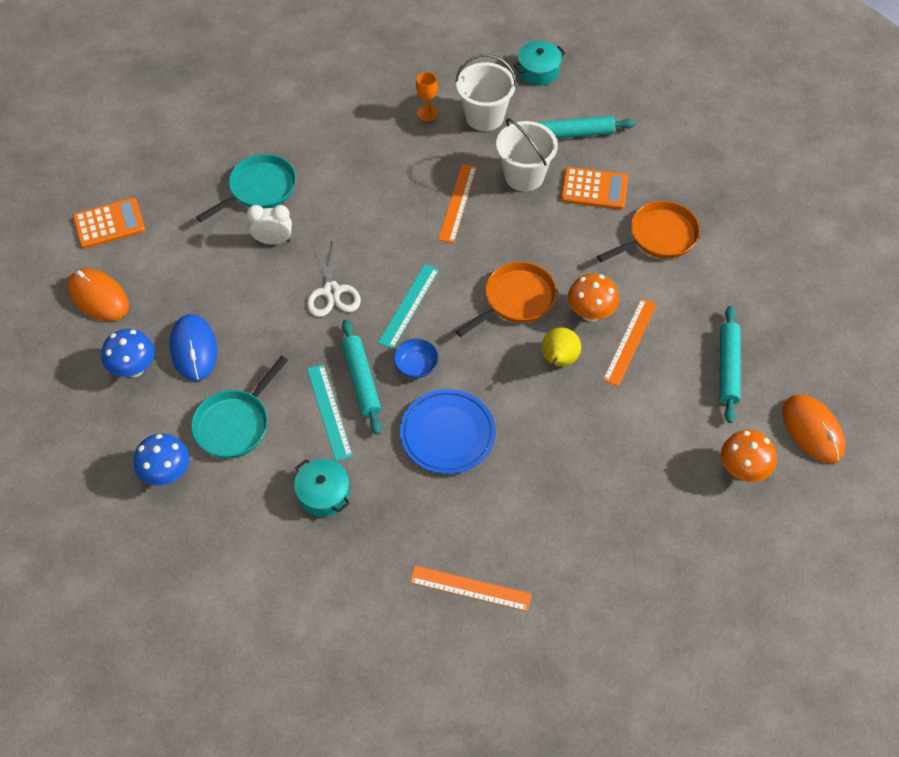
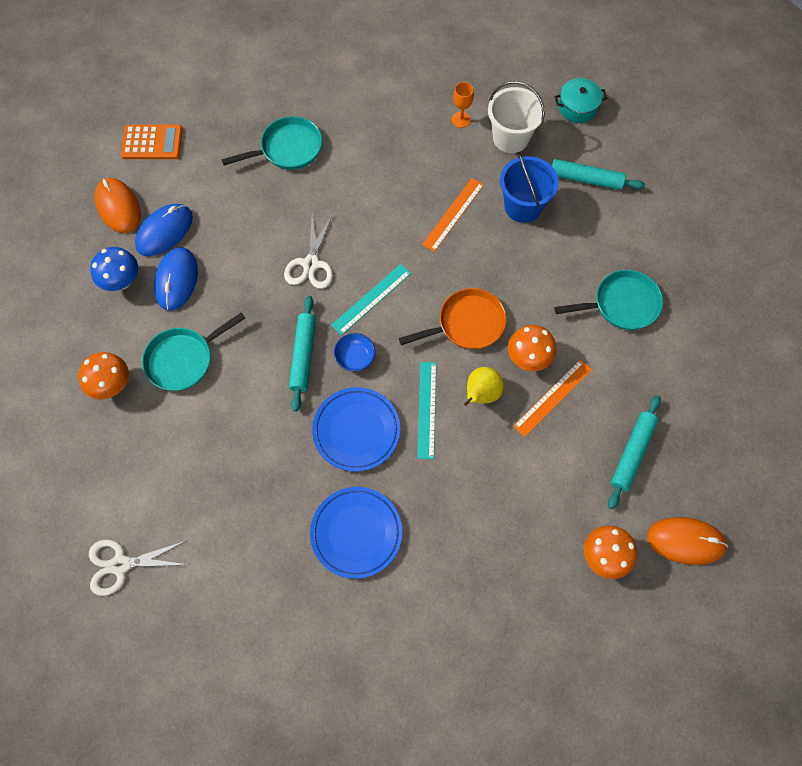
camera: 20 degrees right, 10 degrees up
(160, 306) = (164, 231): none -> blue mouse
(167, 473) = (112, 385): blue mushroom -> orange mushroom
(253, 646) = (121, 564): none -> white scissors
(273, 240) = (281, 200): white clock -> none
(323, 494) = (231, 449): turquoise pot -> none
(329, 412) = (265, 375): turquoise ruler -> turquoise ruler (427, 409)
(470, 588) = (318, 580): orange ruler -> none
(490, 531) = (356, 533): none -> blue plate
(524, 176) = (523, 206): white bucket -> blue bucket
(594, 189) = (581, 239): orange calculator -> none
(658, 237) = (621, 304): orange pan -> turquoise pan
(812, 430) = (685, 541): orange mouse -> orange mouse turned 75 degrees counterclockwise

